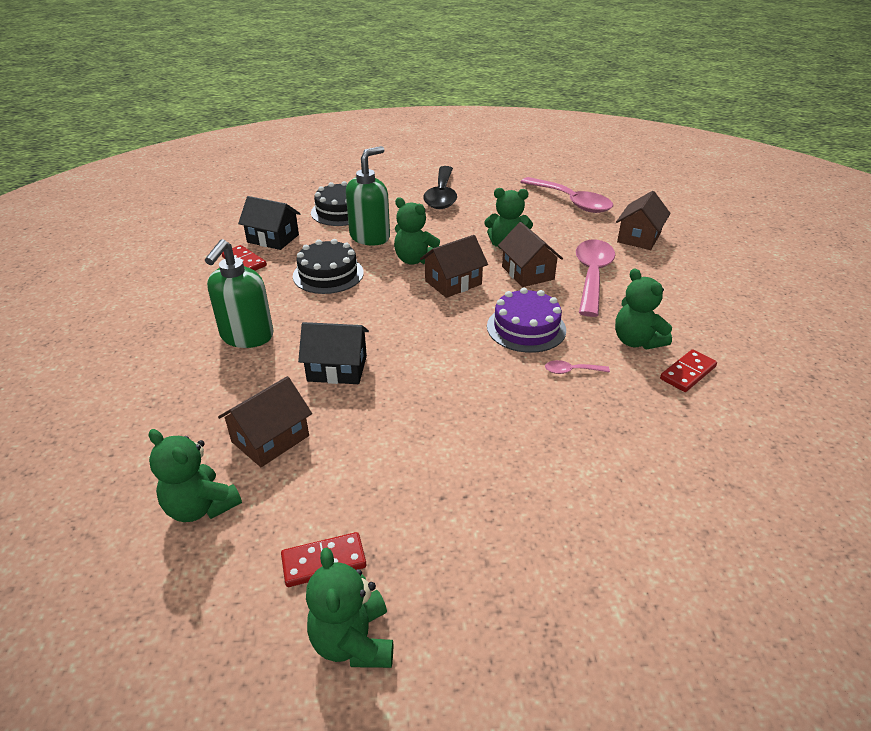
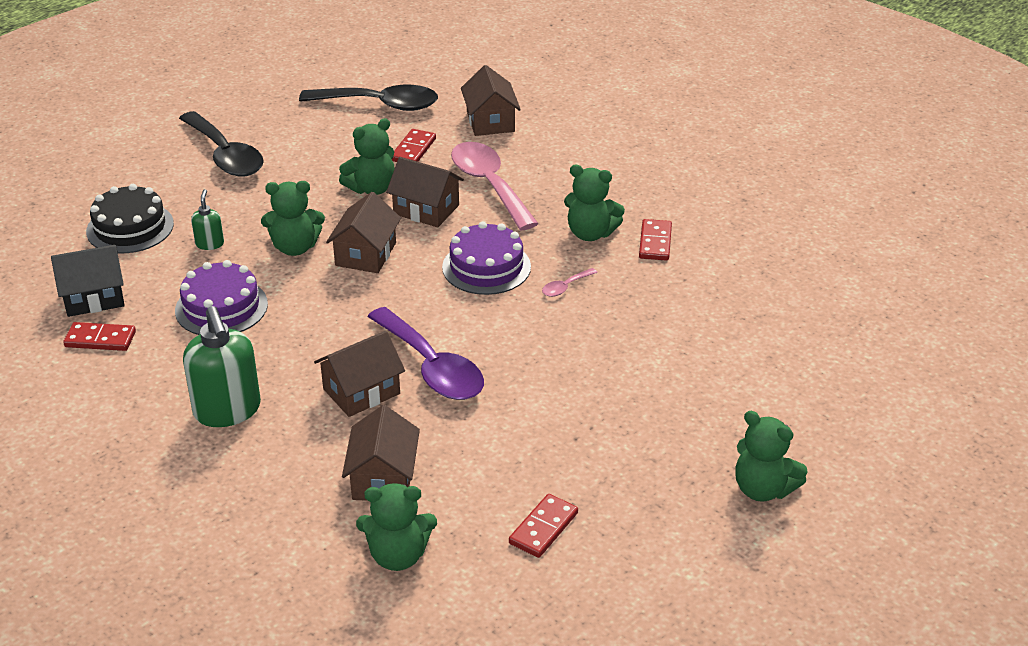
camera: 40 degrees left, 0 degrees up
(328, 274) = (221, 307): black cake -> purple cake
(337, 368) = (361, 391): black house -> brown house
(353, 641) = (622, 556): green teddy bear -> green teddy bear (763, 489)
(370, 237) = (210, 244): green soap dispenser -> green soap dispenser, size x0.48
(403, 378) = (432, 367): none -> purple spoon
(562, 234) = (413, 150): none -> red domino
(571, 202) = (380, 104): pink spoon -> black spoon

